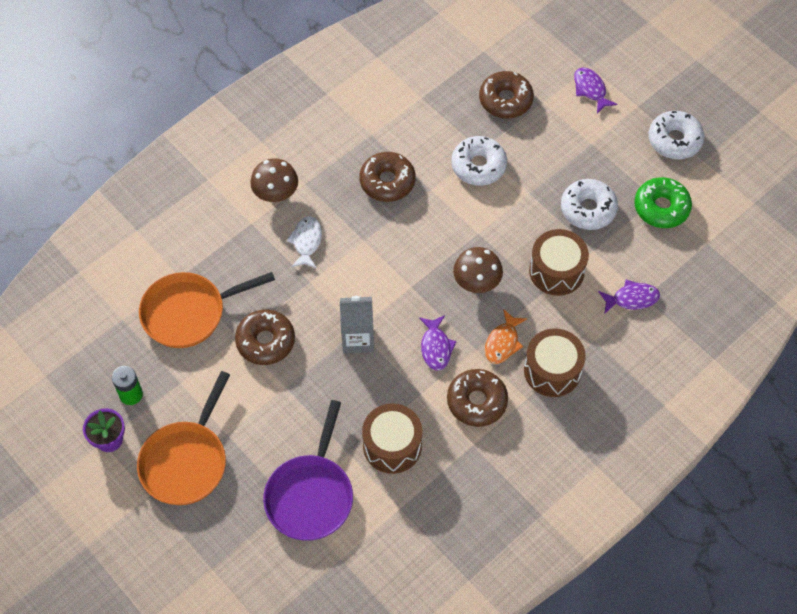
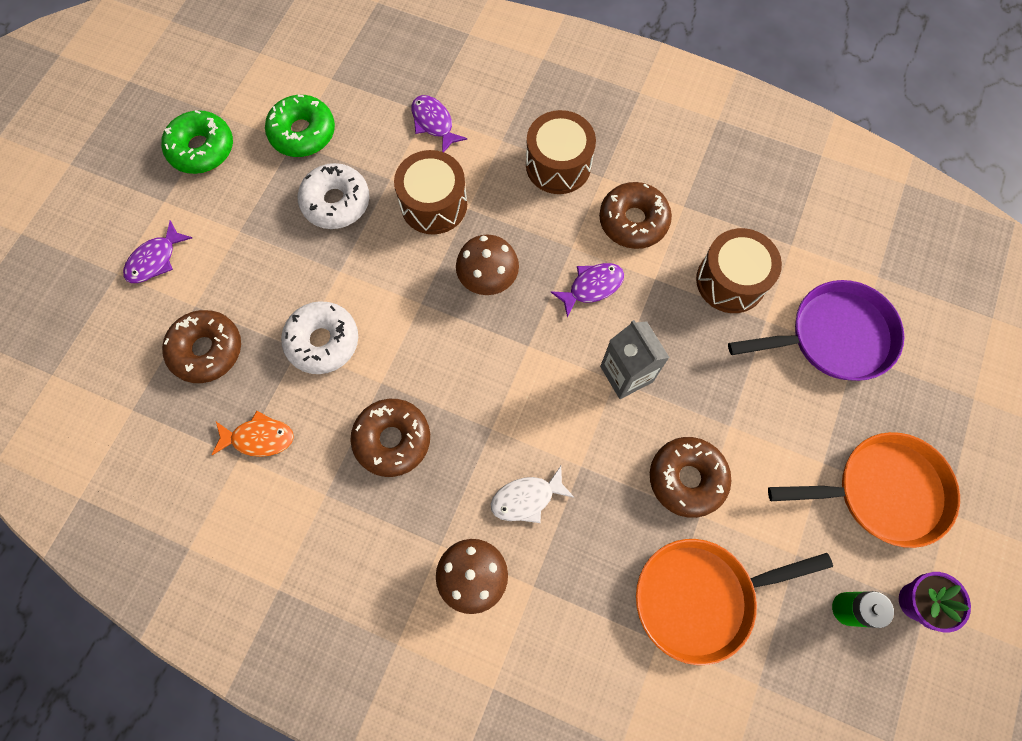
camera: 115 degrees left, 10 degrees up
(189, 312) = (701, 597): orange pan -> orange pan turned 120 degrees clockwise
(503, 342) = (550, 223): orange fish -> orange fish (259, 438)
(674, 140) = (202, 149): white donut -> green donut

